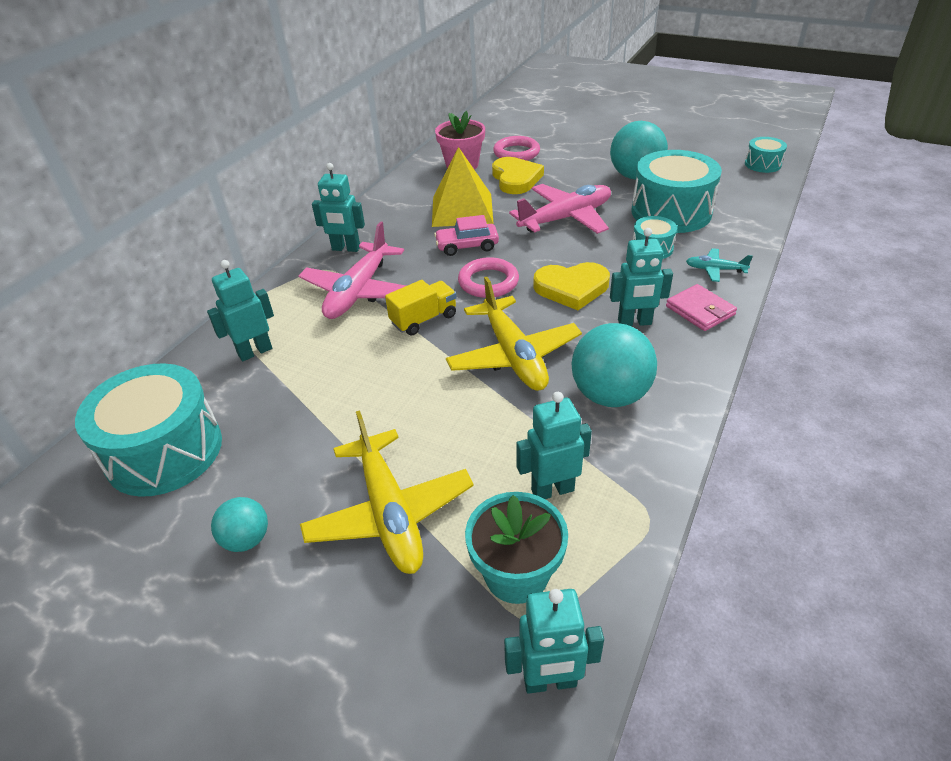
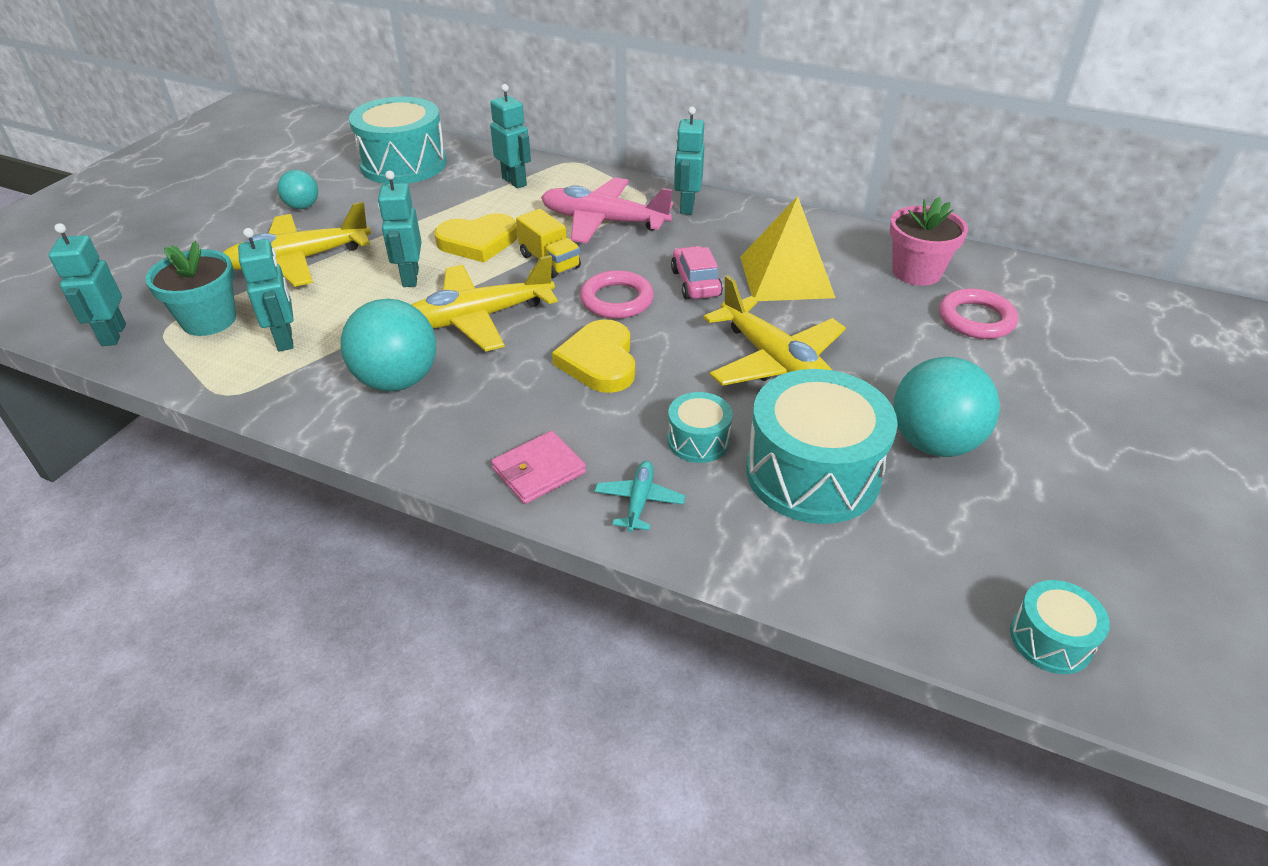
camera: 85 degrees right, 0 degrees up
(516, 179) = (886, 318): yellow heart -> yellow heart (478, 242)
(566, 218) = (775, 362): pink plane -> yellow plane
(634, 322) = (521, 408): turquoise robot -> turquoise robot (410, 277)

